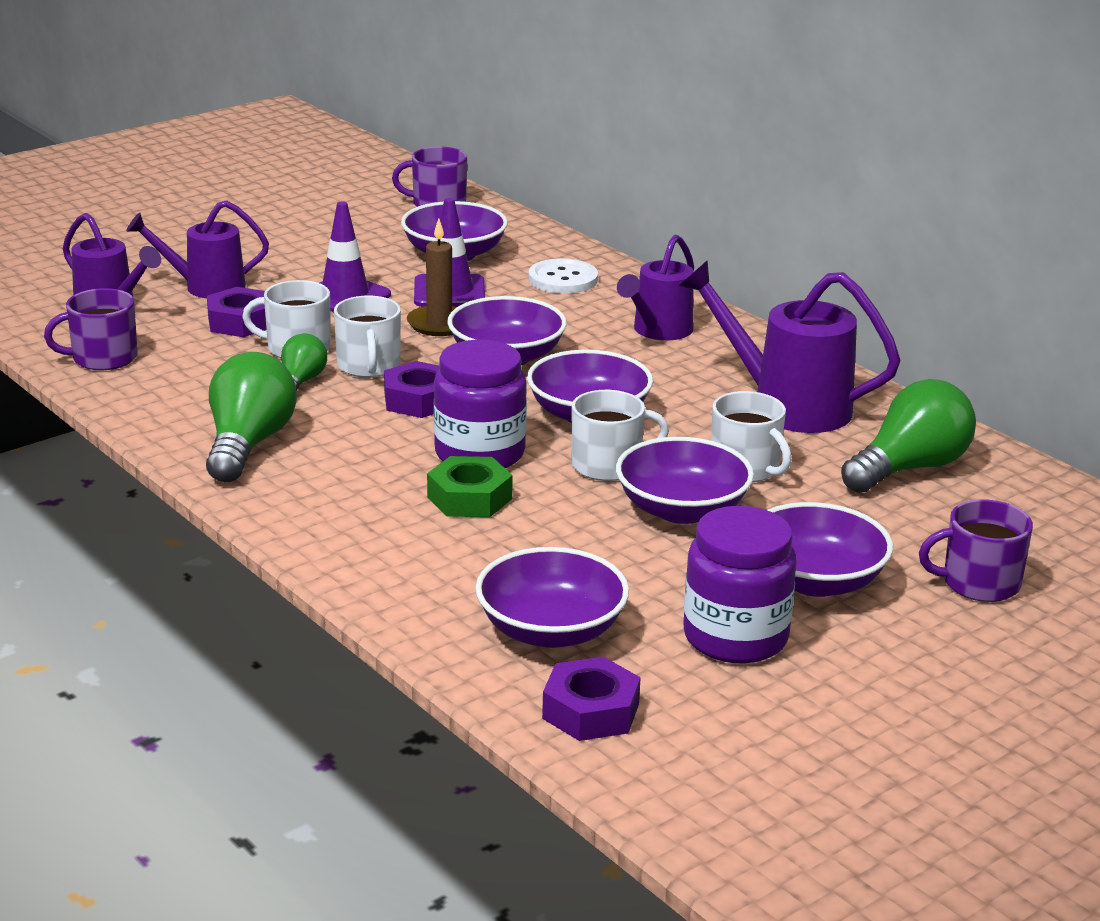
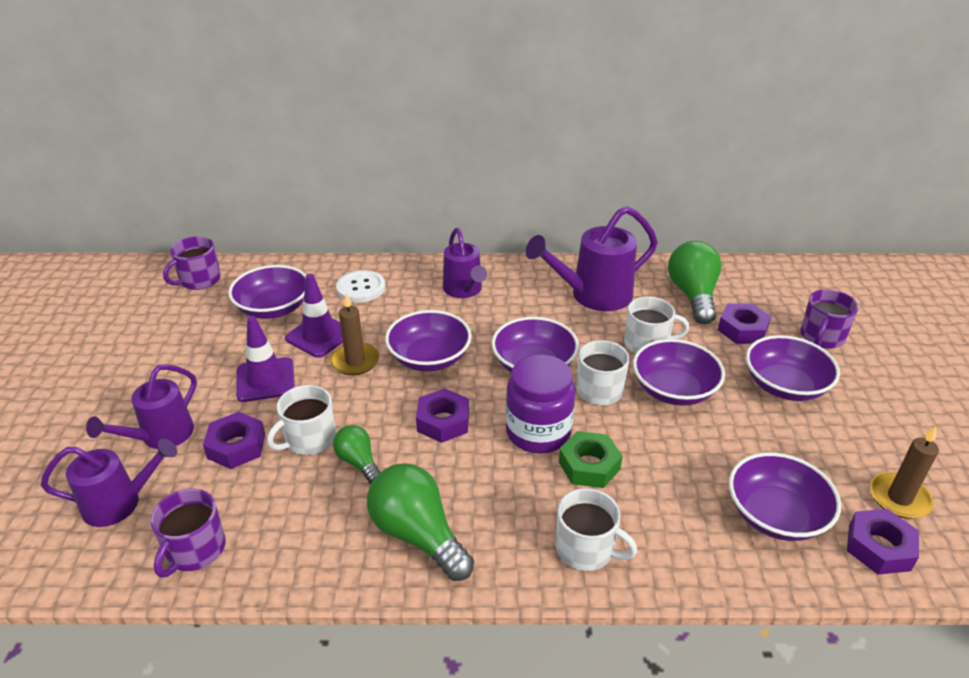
camera: 50 degrees left, 10 degrees up
(369, 366) = (373, 419): white mug -> white mug (586, 549)
(705, 709) = (899, 498): none -> brown candle
(735, 637) = (827, 445): purple jar -> none
(892, 522) = (742, 329): none -> purple nut

